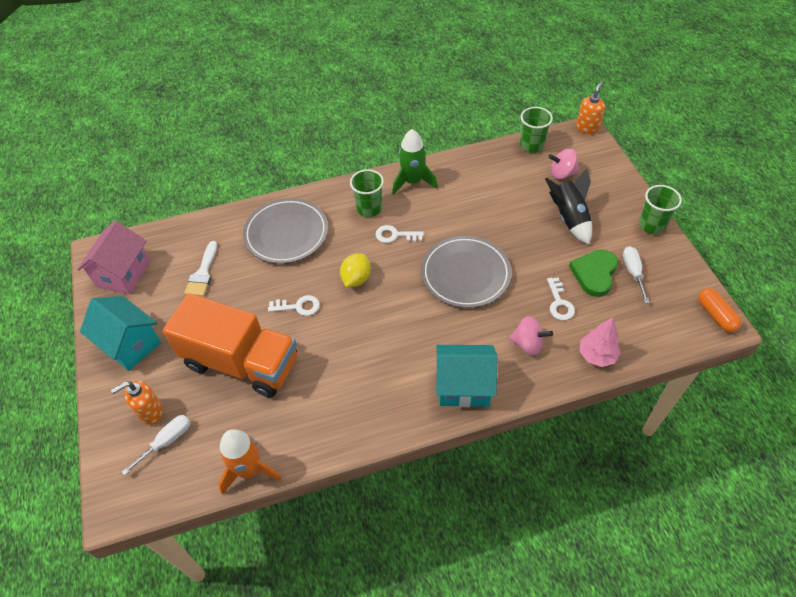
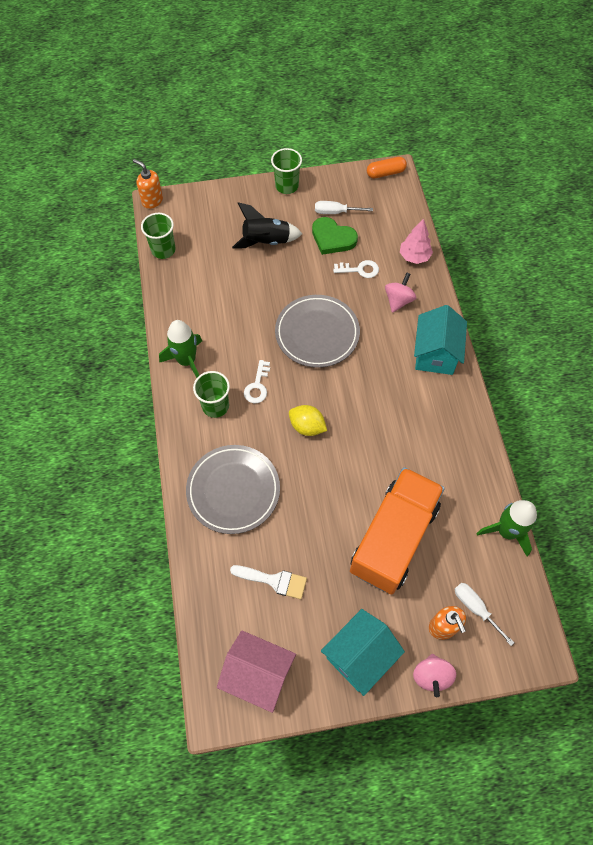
camera: 85 degrees left, 10 degrees up
(249, 470) = (506, 531): orange rocket -> green rocket
(298, 306) = (333, 482): white key -> none
(562, 173) = (208, 234): pink spinning top -> pink spinning top (431, 676)

